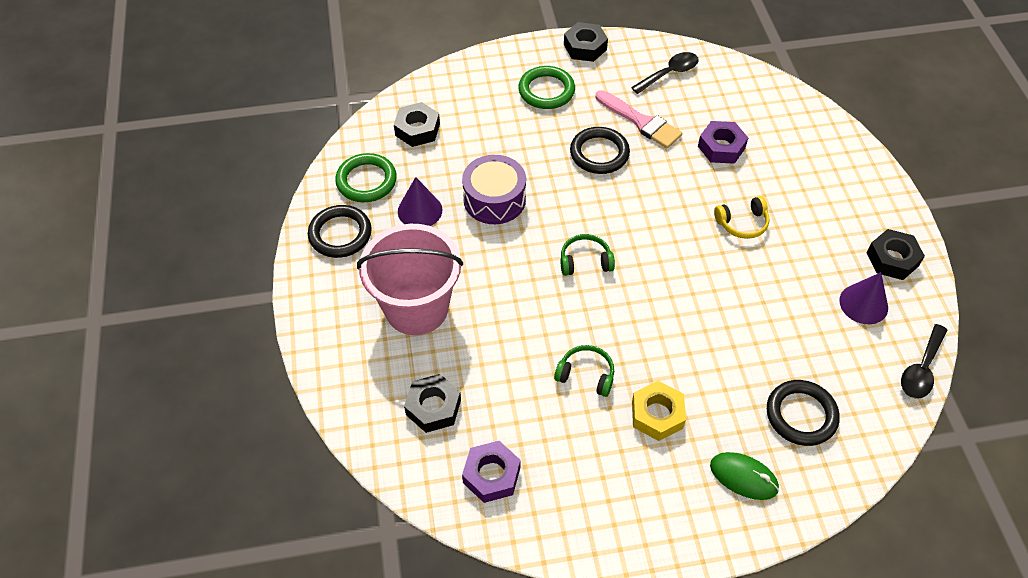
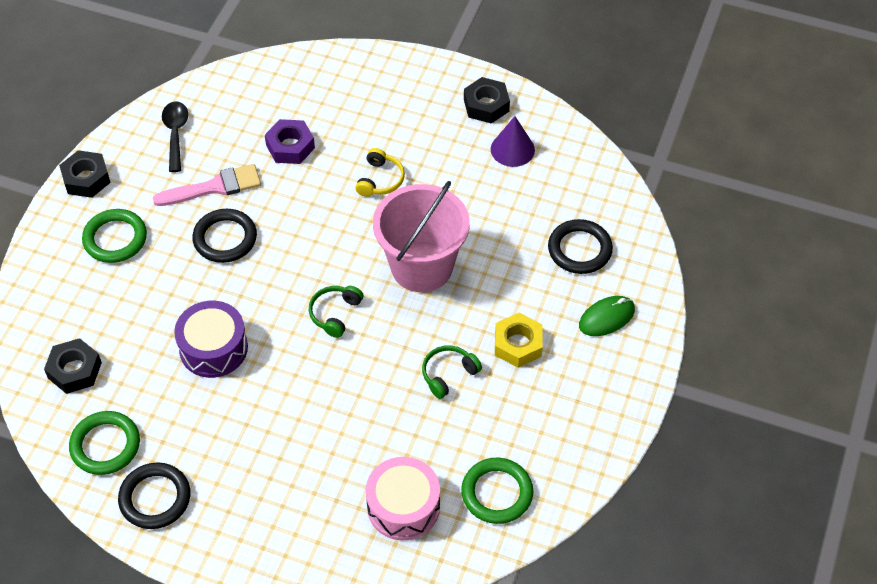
camera: 60 degrees left, 0 degrees up
(416, 308) = (290, 471): pink bucket -> pink bucket (421, 267)
(420, 210) = (179, 416): purple cone -> none
(433, 407) = (403, 506): black nut -> pink drum
(491, 475) = (497, 493): purple nut -> green ring
(921, 369) = (591, 151): black spoon -> none

